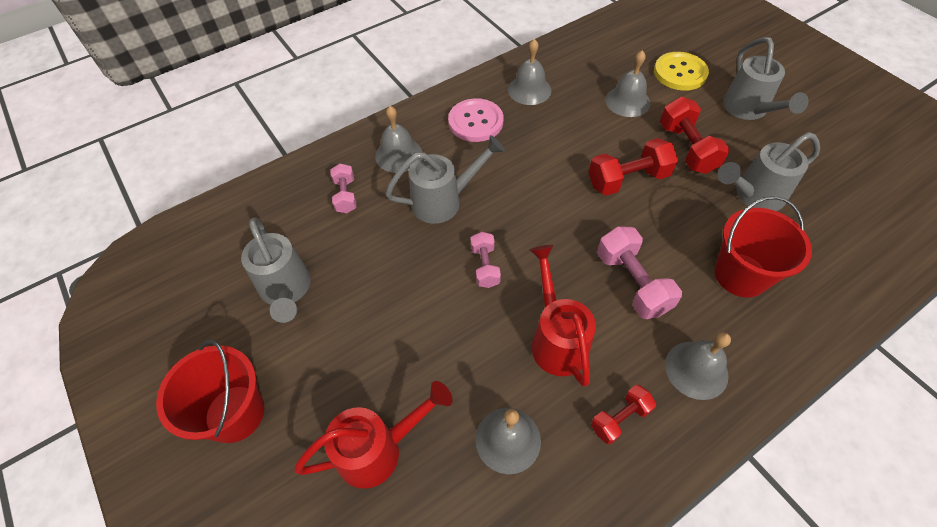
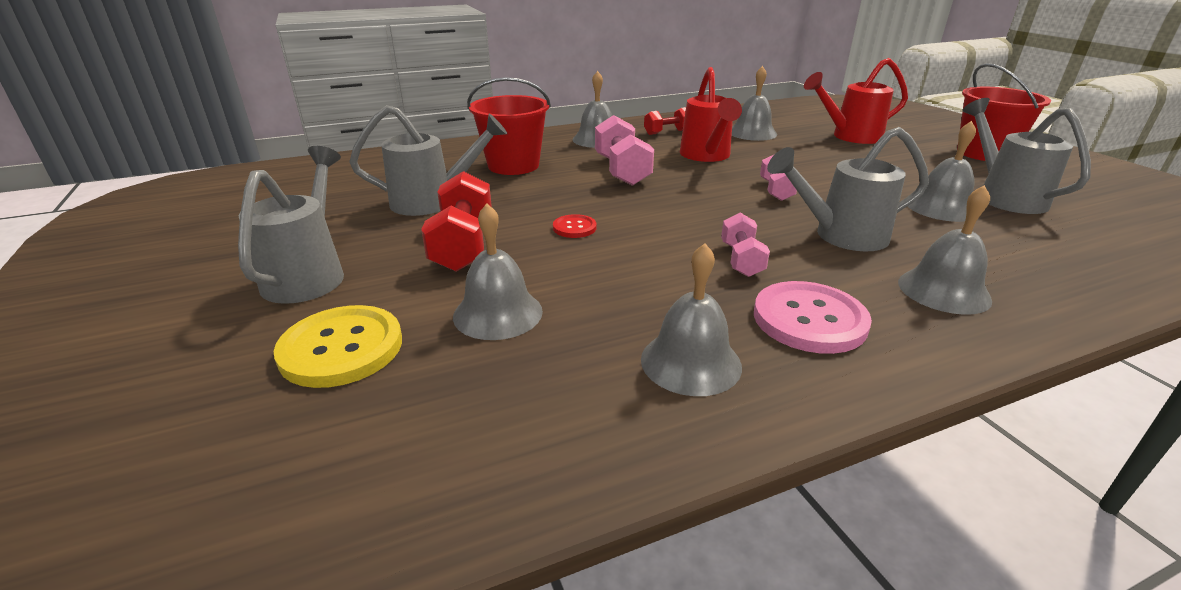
camera: 170 degrees left, 25 degrees down
(345, 196) = (1000, 255): pink dumbbell -> pink dumbbell (741, 260)
(352, 259) = (941, 207): none -> grey bell
(628, 179) = (574, 228): red dumbbell -> red button

